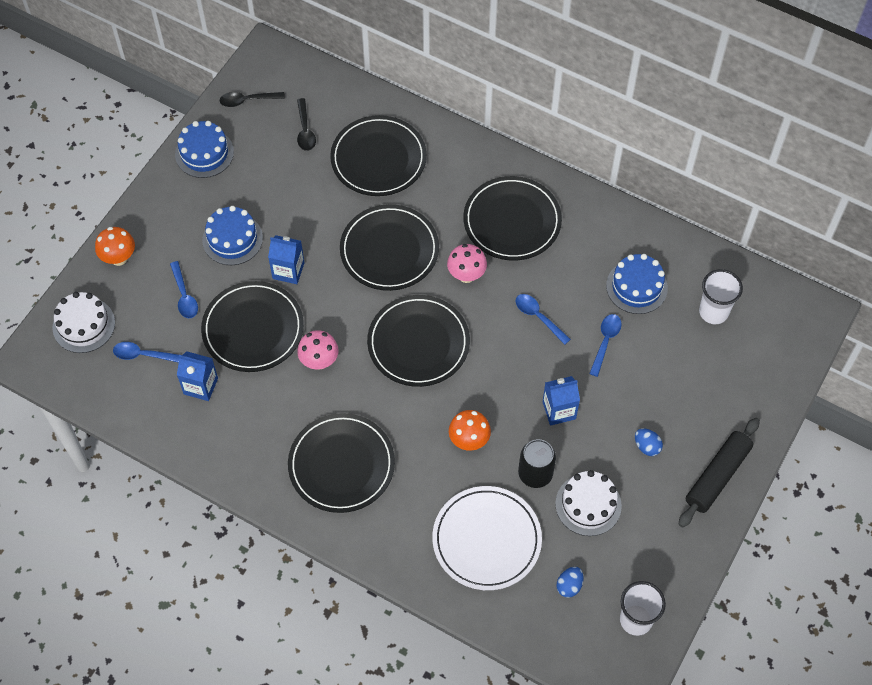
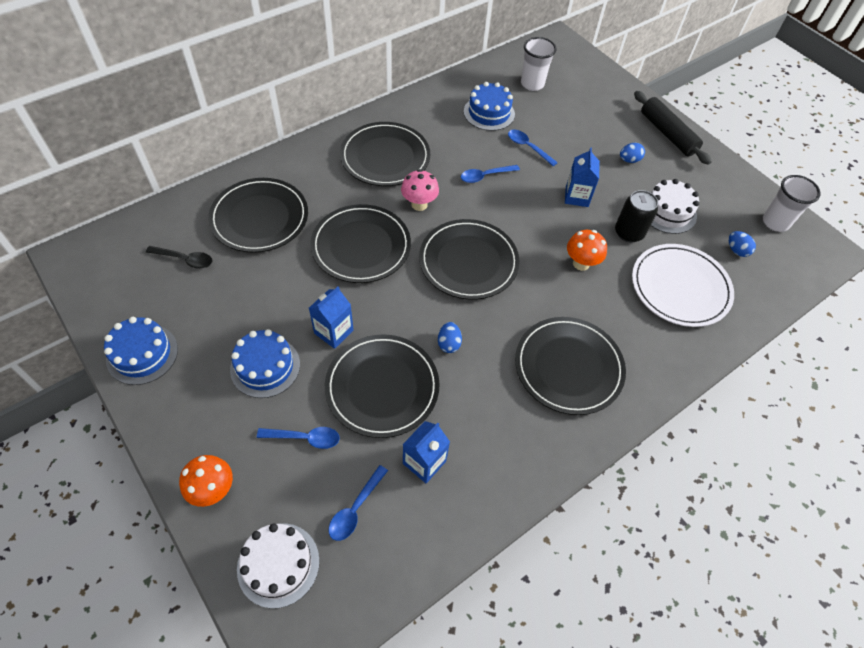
camera: 70 degrees left, 5 degrees down
(247, 100) = (111, 293): black spoon -> none
(319, 361) = (449, 343): pink mushroom -> blue egg

